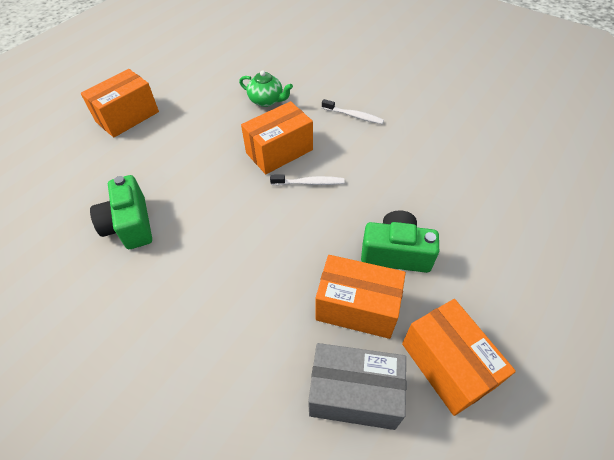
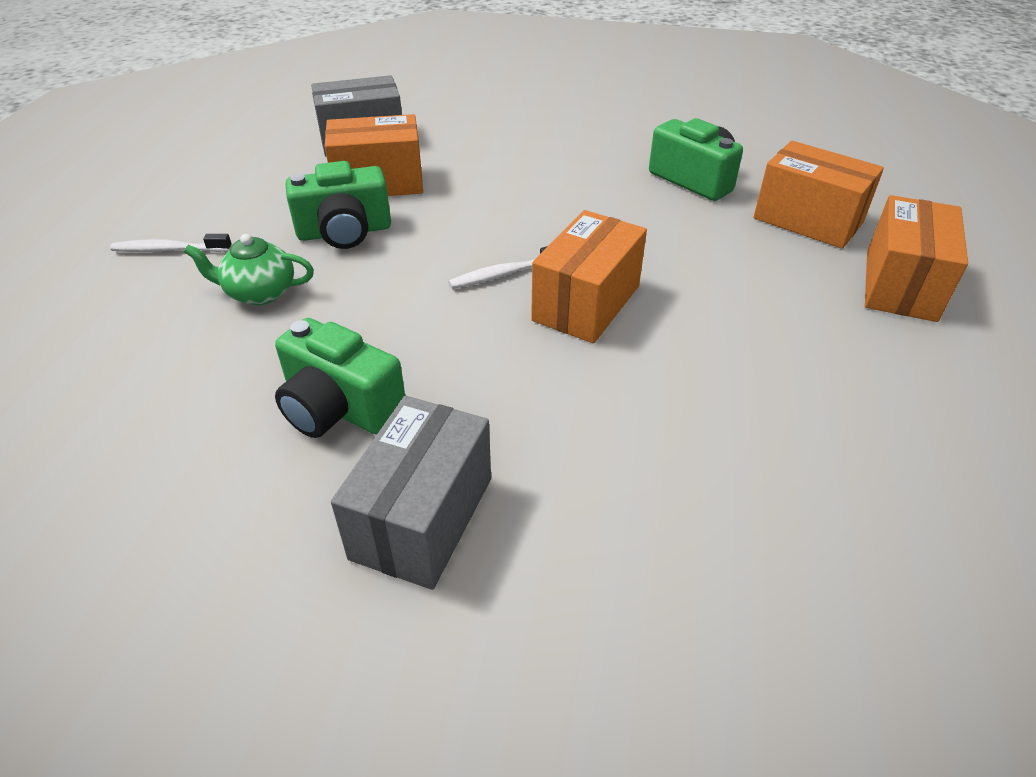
camera: 155 degrees right, 10 degrees down
(267, 100) = (697, 390): green teapot -> green teapot (259, 293)
(354, 116) = (489, 410): white toothbrush -> white toothbrush (169, 250)
(393, 89) = (422, 517): none -> grey box
(417, 134) = (339, 408): none -> green camera
(446, 365) = (275, 171): orange box -> orange box (808, 220)

